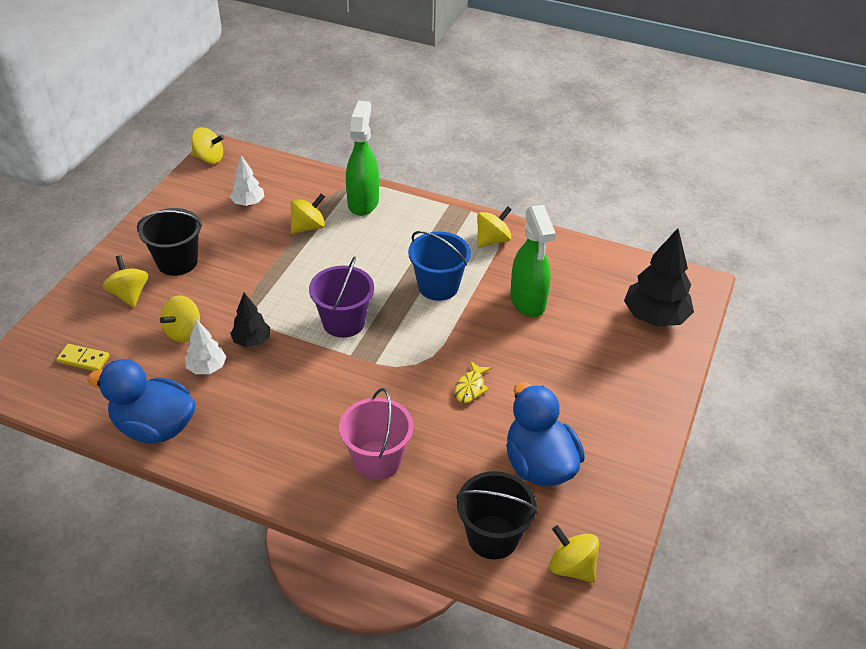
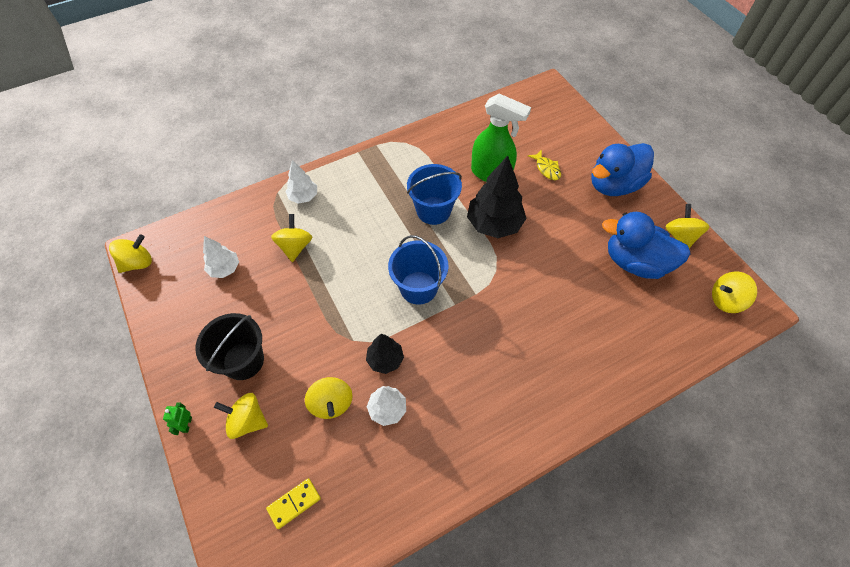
camera: 50 degrees left, 15 degrees up
(100, 265) = (187, 424): none -> green robot
(154, 427) = (421, 487): blue duck -> blue duck (614, 185)
(343, 322) = (418, 287): purple bucket -> blue bucket
(363, 202) = (303, 197): green spray bottle -> white tree
(377, 460) = (568, 350): pink bucket -> none
(470, 387) = (543, 254): yellow fish -> yellow fish (546, 169)
(492, 240) = (417, 153): yellow spinning top -> yellow spinning top (680, 236)
(493, 537) = (677, 326): black bucket -> none
(655, 317) = (558, 125): black tree -> black tree (494, 224)

